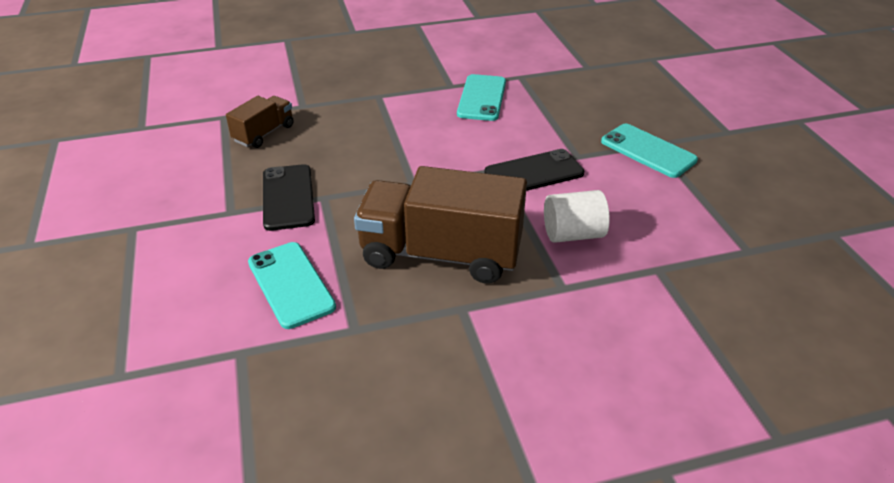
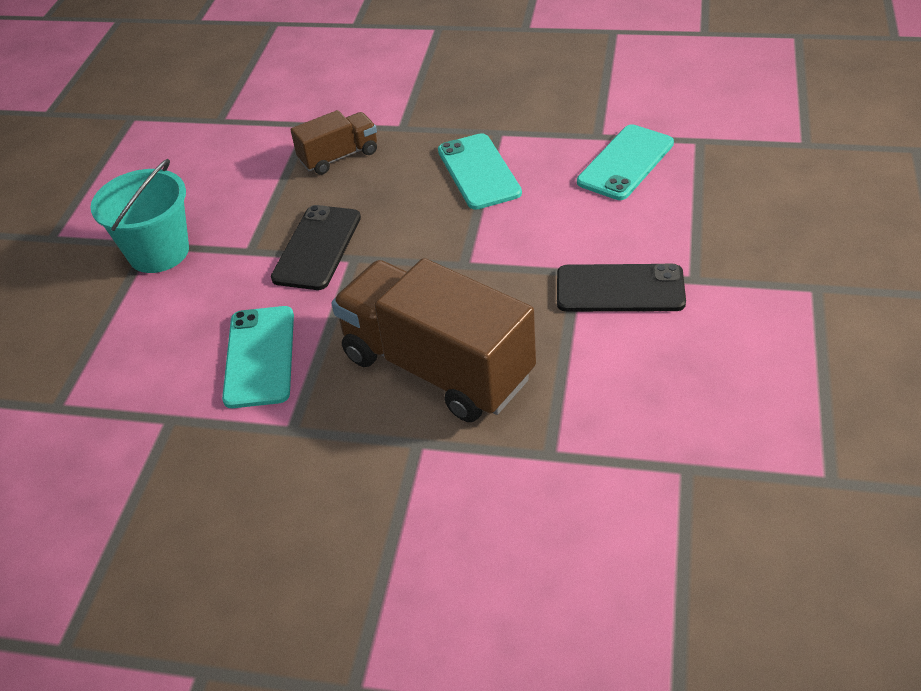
camera: 30 degrees right, 5 degrees up
(146, 231) = (159, 252): none -> turquoise bucket
(573, 234) = (611, 387): white cylinder -> none
(648, 151) = (799, 296): turquoise phone -> turquoise phone (478, 172)

